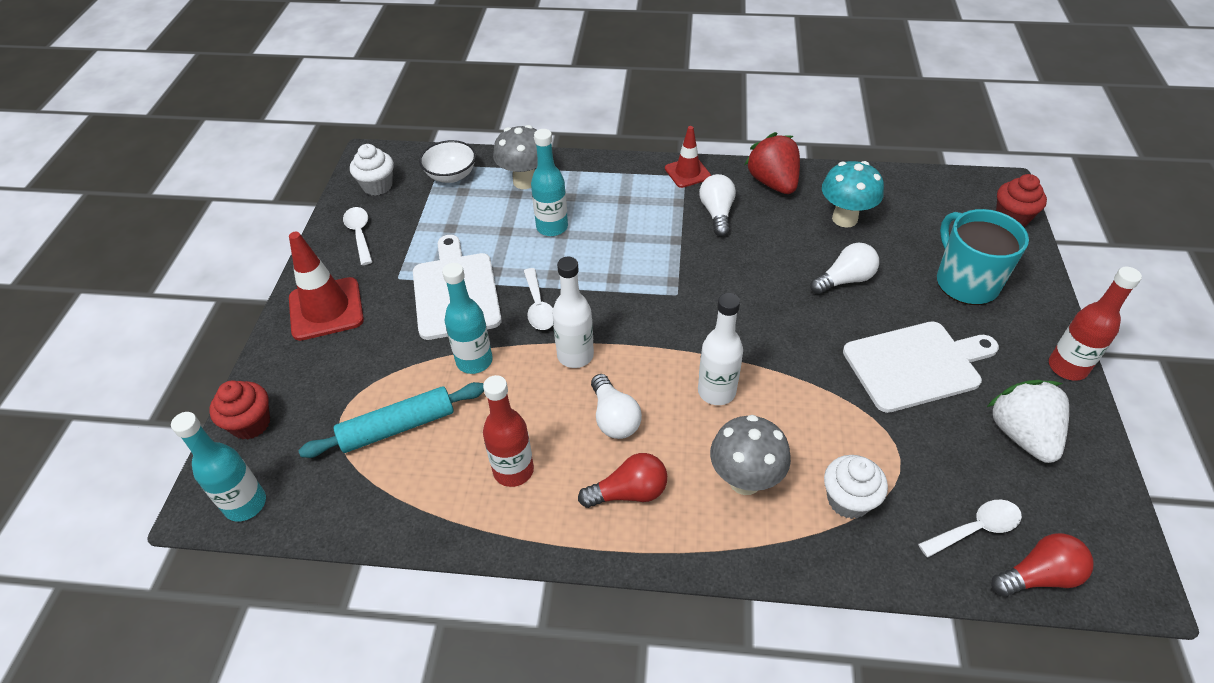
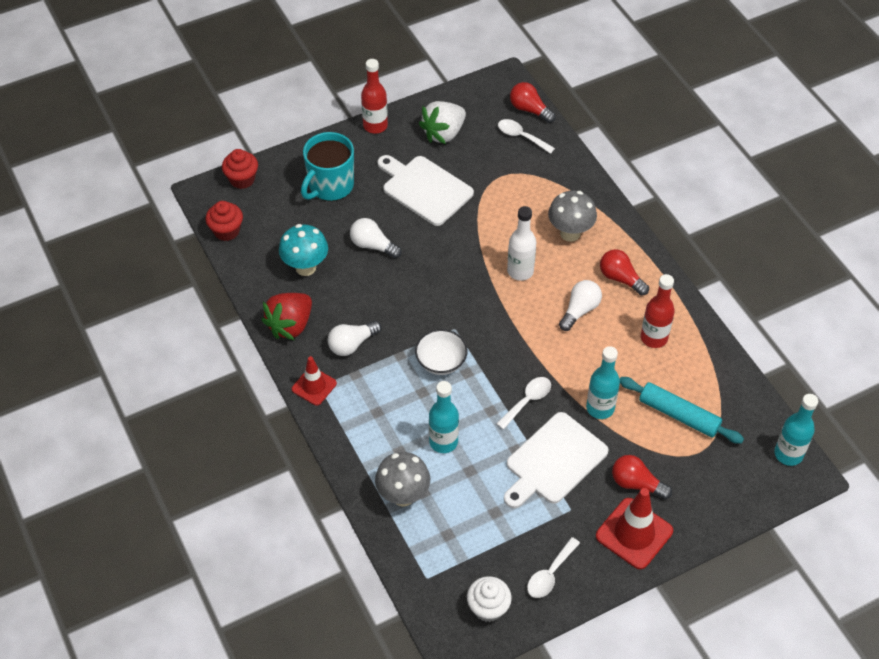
camera: 125 degrees left, 5 degrees up
(251, 424) = (747, 498): red cupcake -> red cupcake (226, 231)
(367, 340) = (636, 484): none -> red light bulb
(451, 175) = (434, 558): white bowl -> white bowl (441, 362)
(575, 355) = (551, 356): white bottle -> none
(848, 500) = (546, 188): white cupcake -> none

